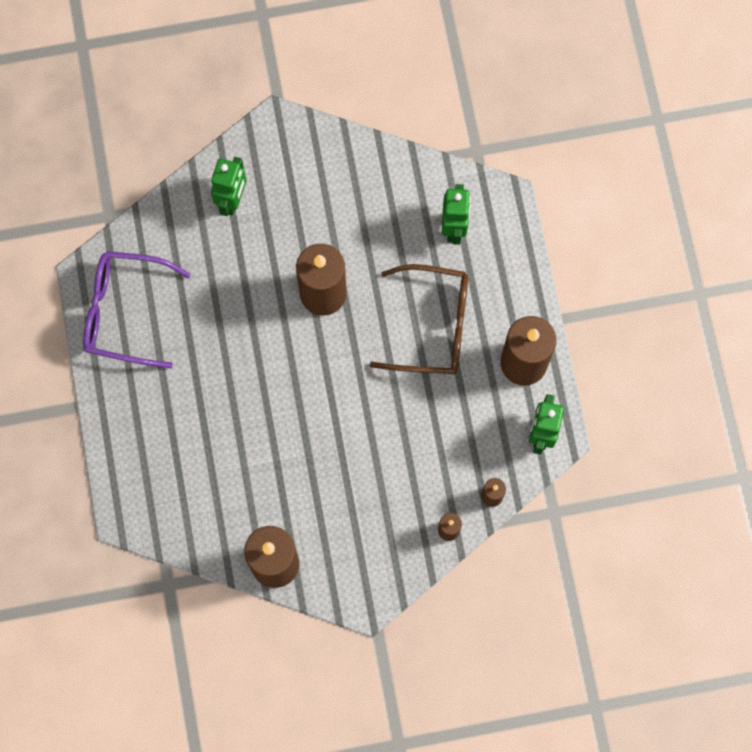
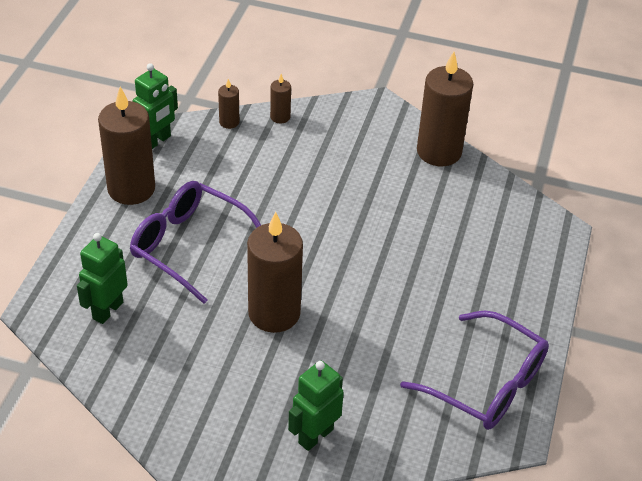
camera: 155 degrees left, 30 degrees down
(433, 326) = (189, 245): brown glasses -> purple glasses

